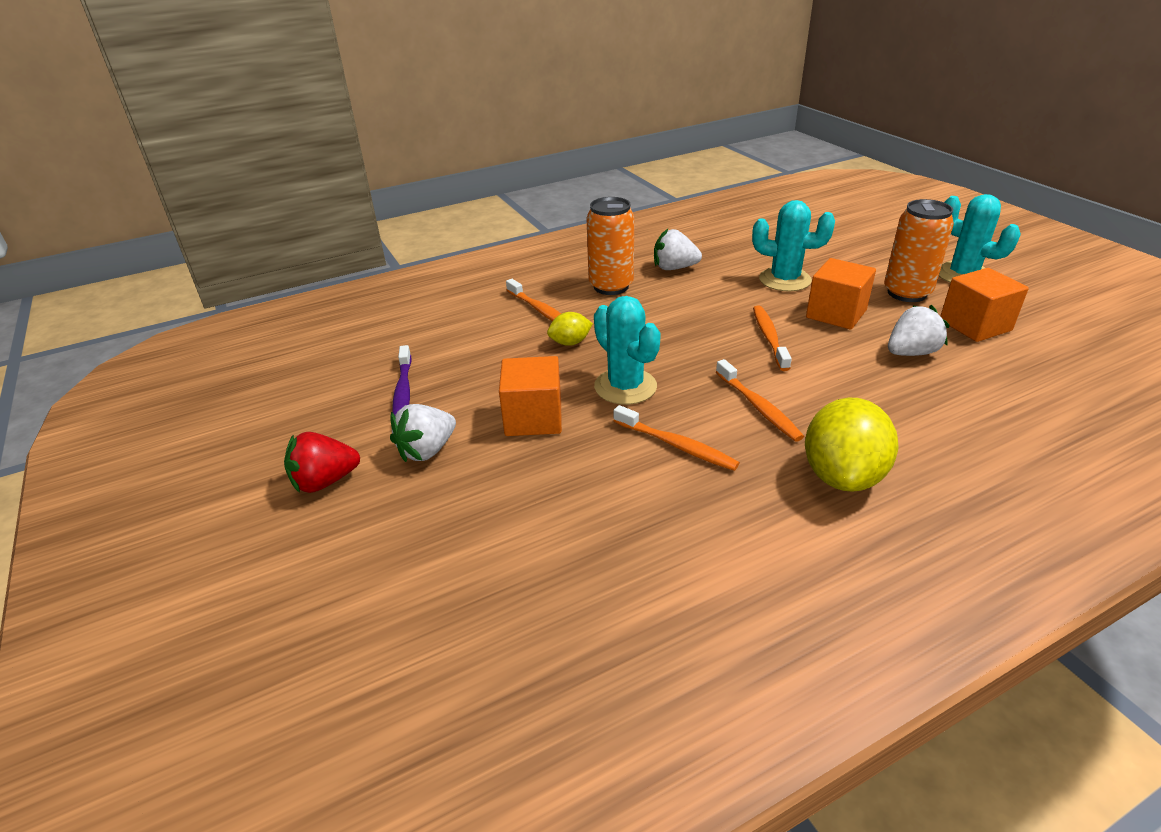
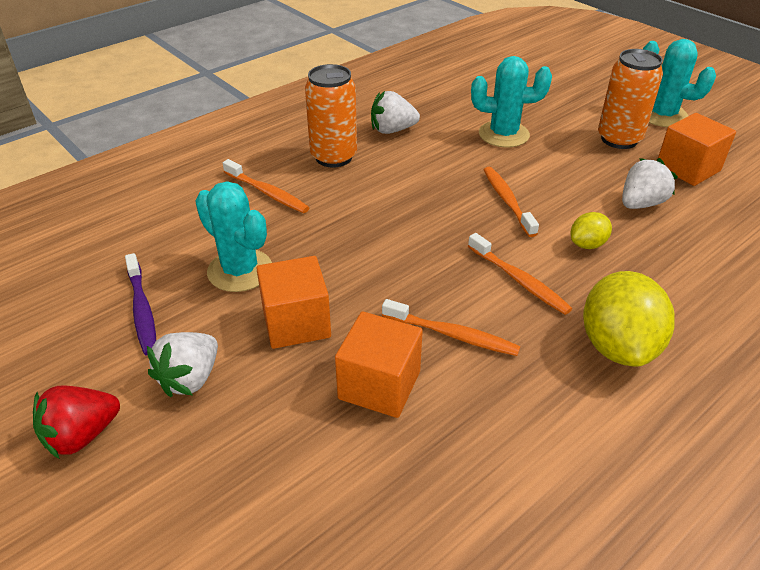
camera: 15 degrees left, 5 degrees up
(570, 343) = (310, 228): yellow lemon -> yellow lemon (587, 244)
(625, 386) = (382, 273): turquoise cactus -> turquoise cactus (240, 270)
(836, 314) = (562, 168): orange cube -> orange cube (379, 385)

